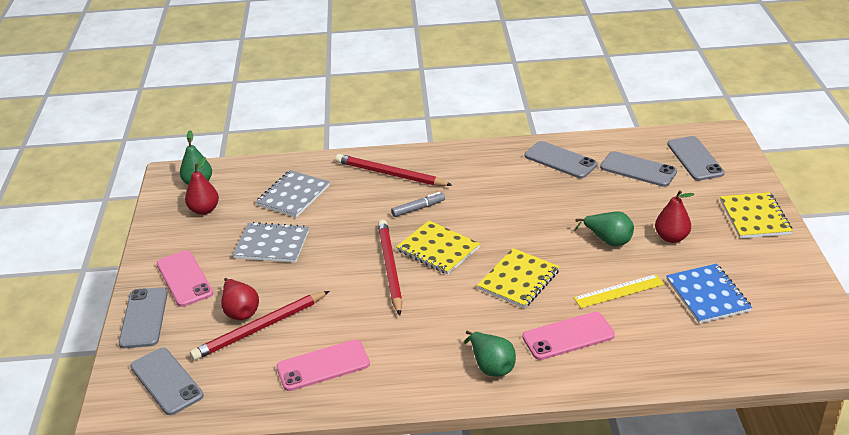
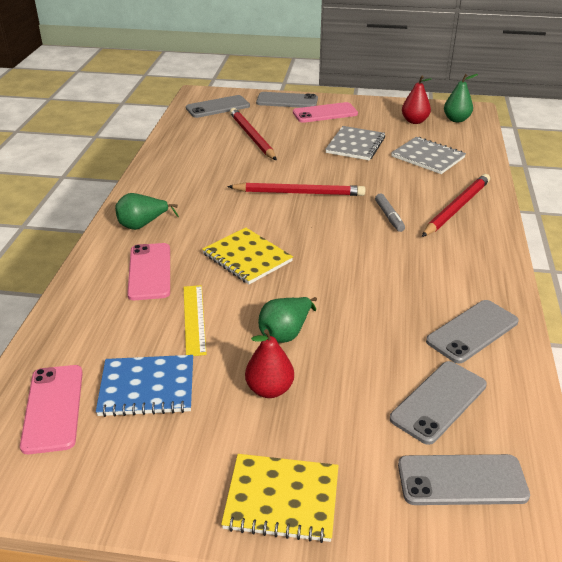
camera: 100 degrees right, 0 degrees up
(240, 311) = (276, 131): red pear -> none
(323, 366) = (195, 156): pink phone -> pink phone (53, 408)
(438, 249) = (316, 219): yellow notebook -> none

